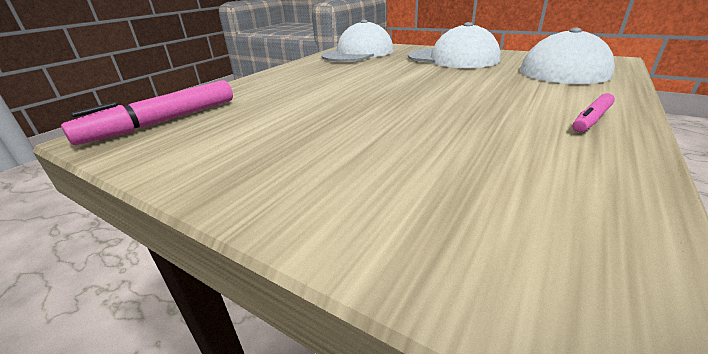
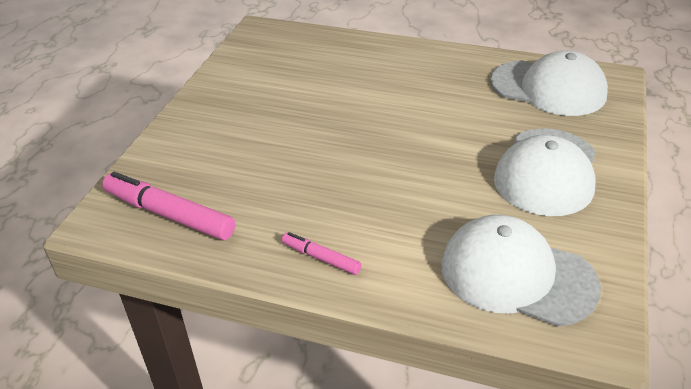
camera: 75 degrees right, 10 degrees up
(163, 122) = (286, 43): pink marker -> pink marker (169, 214)

